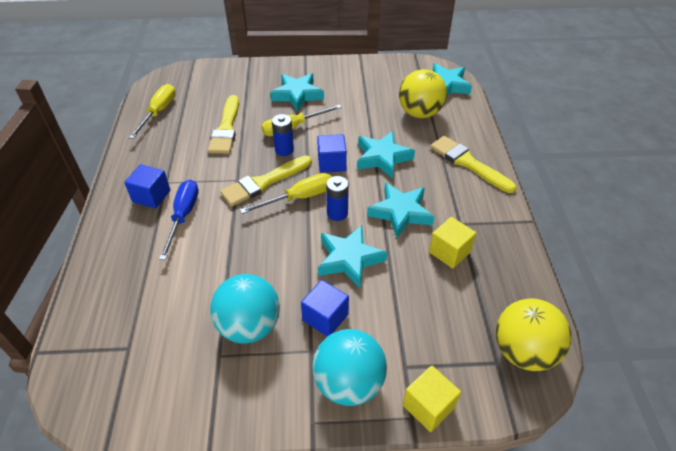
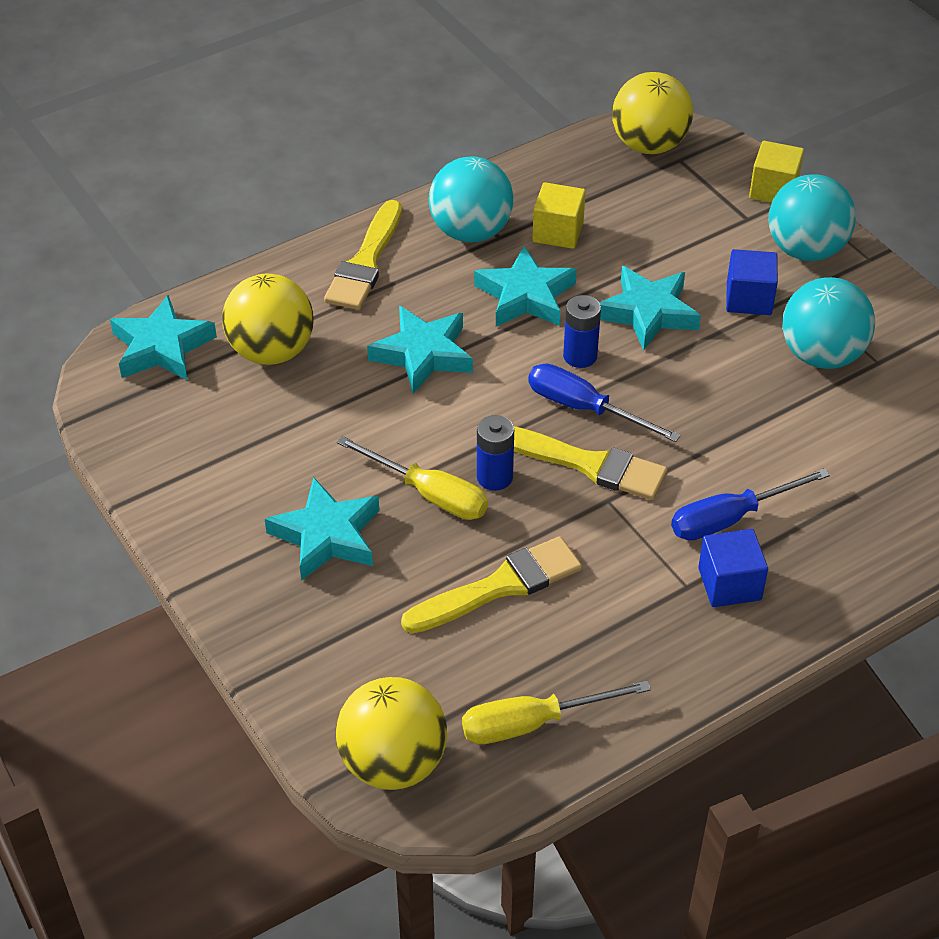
camera: 120 degrees left, 0 degrees up
(183, 77) = (393, 763): none -> yellow ball
(299, 198) = (584, 408): yellow screwdriver -> blue screwdriver
(332, 163) = (481, 406): blue cube -> none
(471, 213) = (471, 232): none -> turquoise ball

